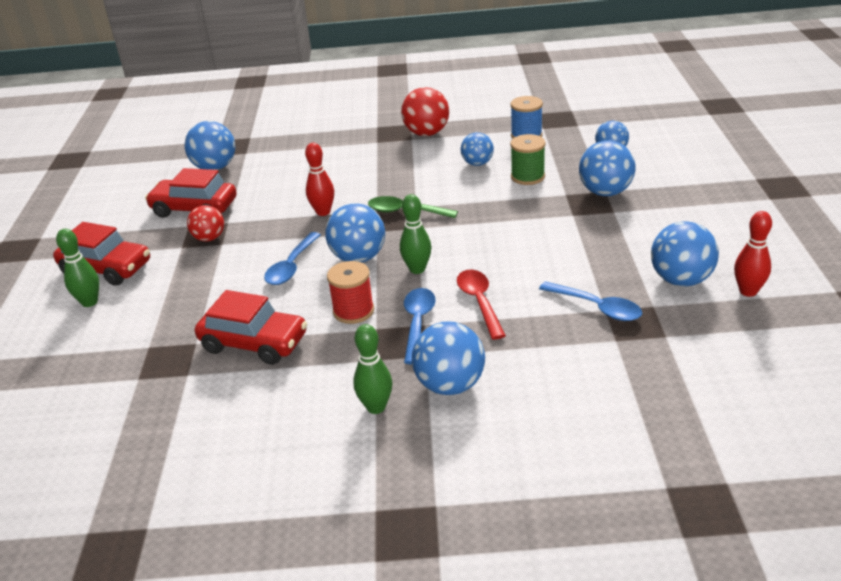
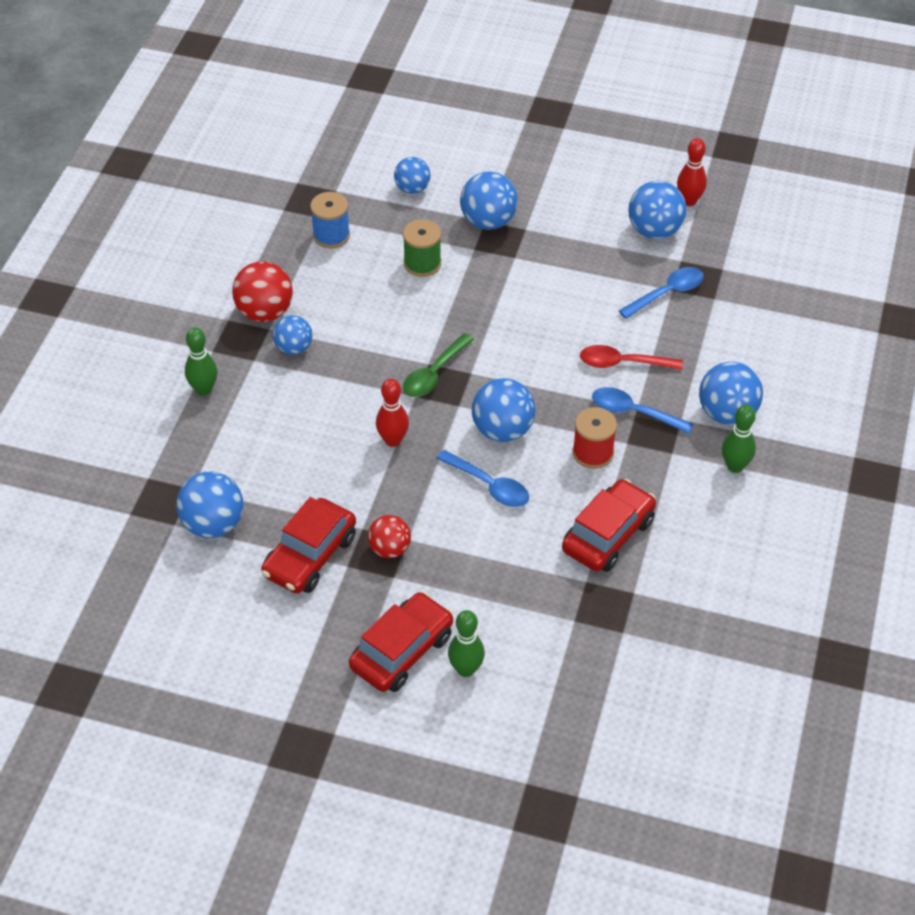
camera: 75 degrees left, 15 degrees up
(417, 269) = (547, 391): green bowling pin -> green bowling pin (204, 389)
(477, 163) = (368, 291): blue ball -> blue ball (293, 348)

